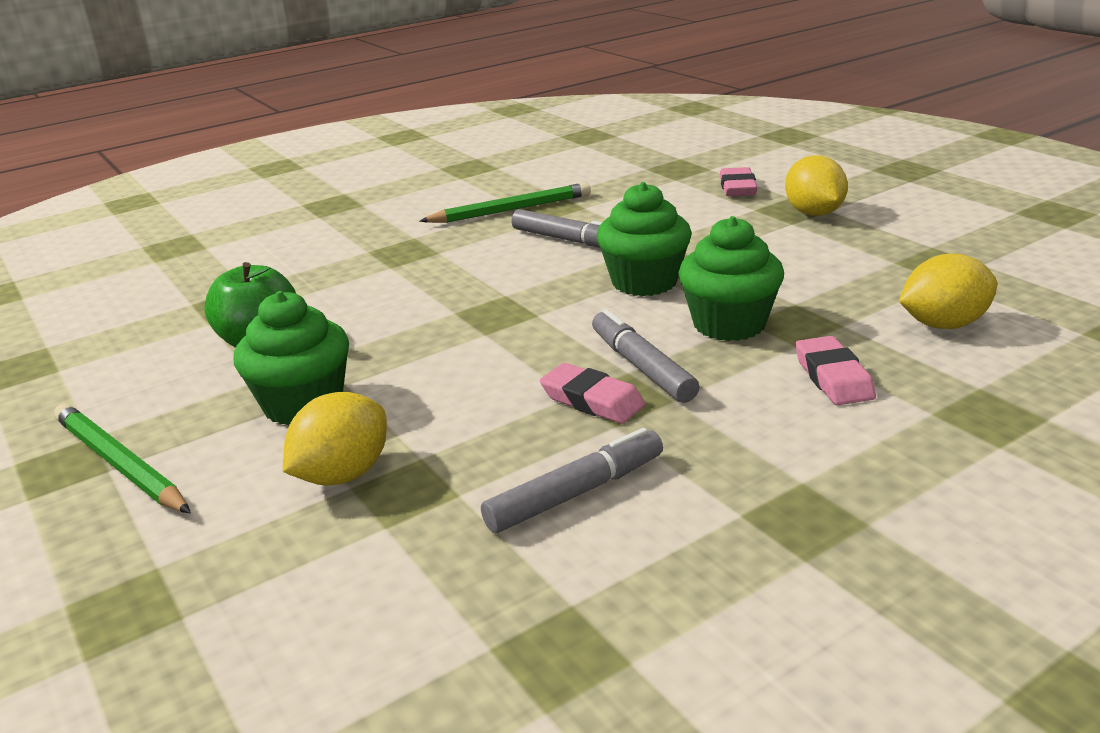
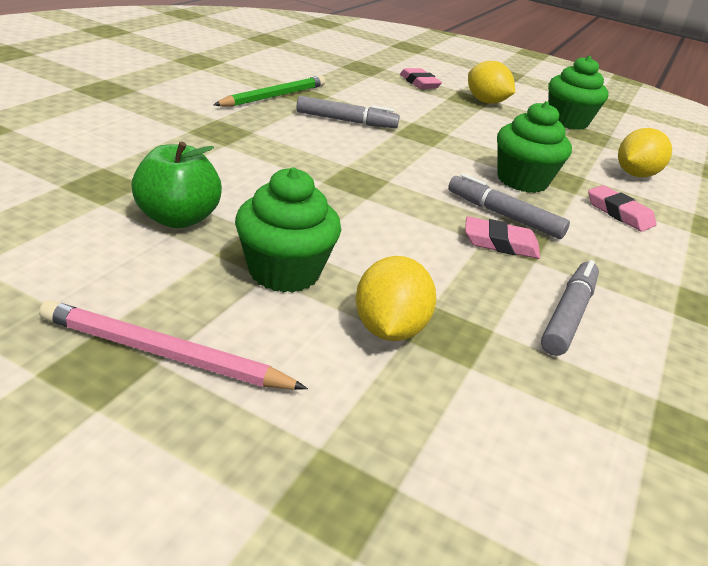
camera: 35 degrees left, 5 degrees up
(119, 464) = (164, 354): green pencil -> pink pencil
(644, 282) = (435, 152): green cupcake -> green cupcake (567, 121)

